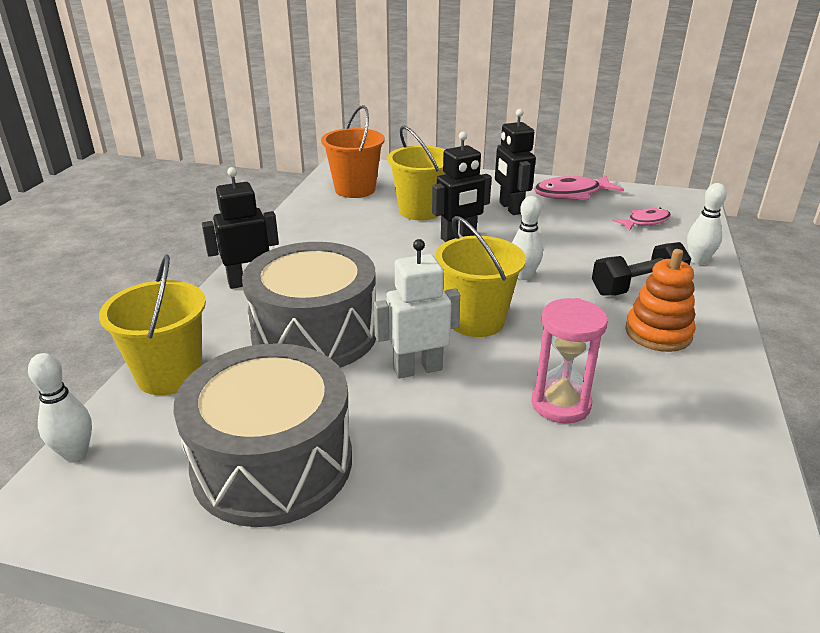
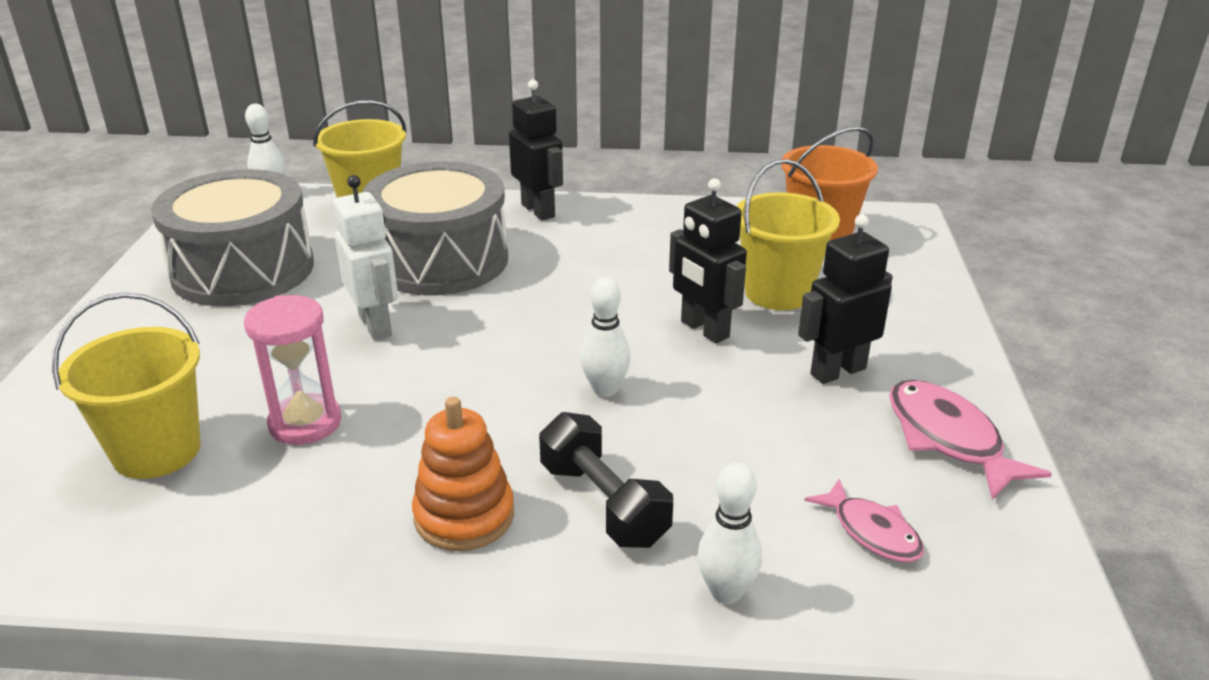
camera: 80 degrees right, 0 degrees up
(476, 320) = (479, 356): yellow bucket -> yellow bucket (157, 451)

